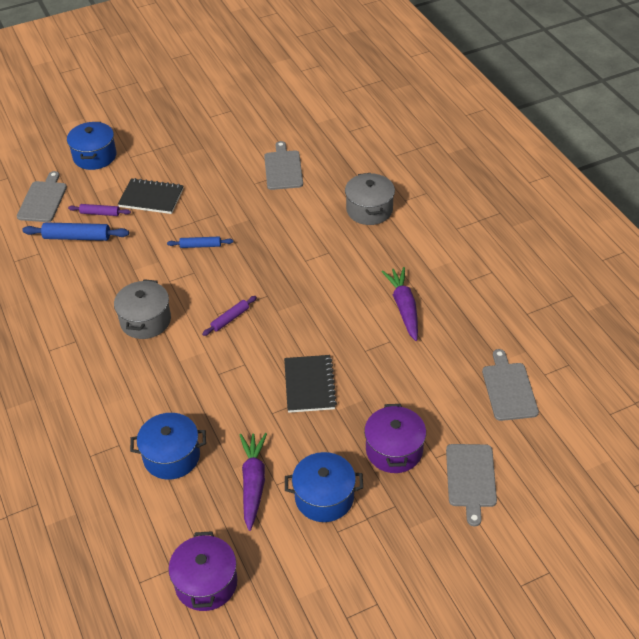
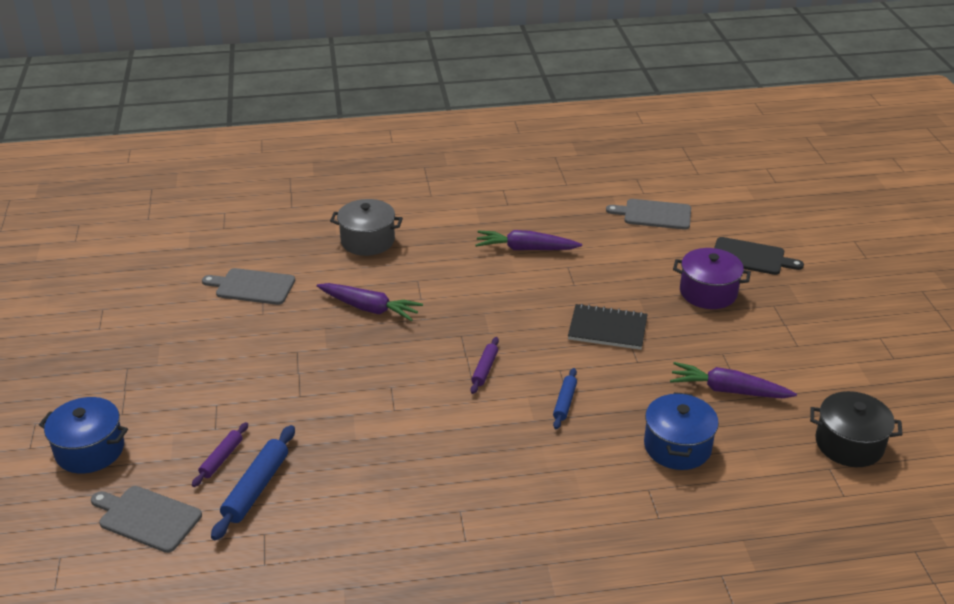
camera: 75 degrees left, 10 degrees down
(145, 321) = (454, 440): grey pot -> none
(151, 198) = (225, 404): black notebook -> none
(200, 246) = (347, 374): blue rolling pin -> blue rolling pin (565, 402)
(206, 583) = (849, 444): purple pot -> black pot
(230, 319) = (485, 369): purple rolling pin -> purple rolling pin turned 45 degrees clockwise
(281, 236) = (369, 308): none -> purple carrot
(324, 497) = (756, 346): blue pot -> none
(471, 478) = (751, 257): grey cutting board -> black cutting board

